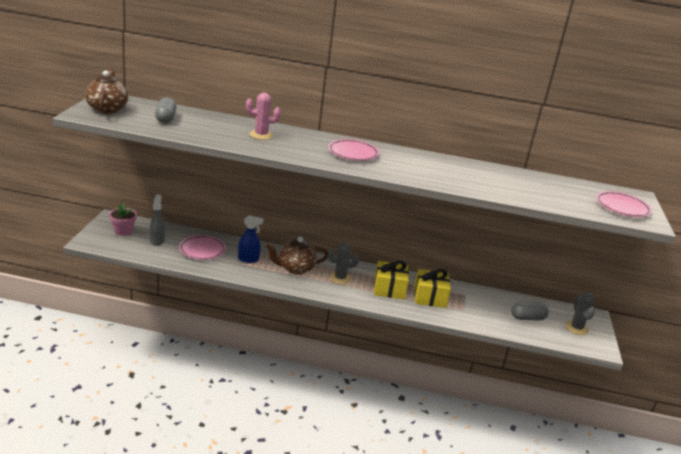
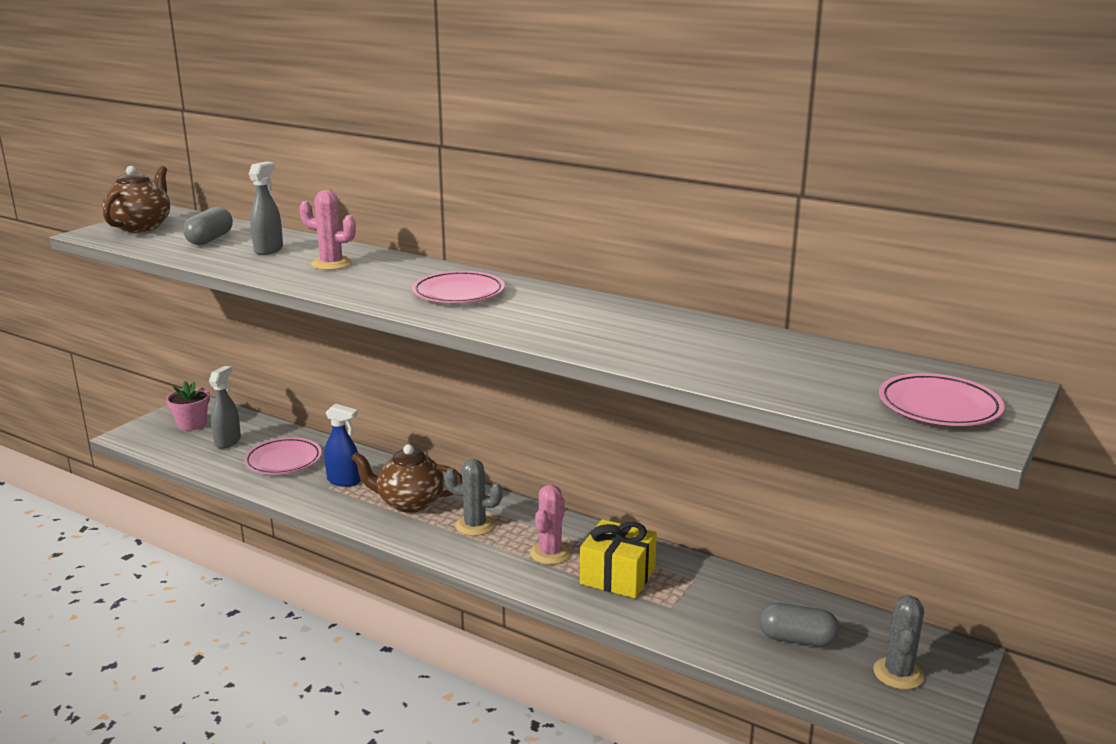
camera: 25 degrees right, 5 degrees down
(212, 126) = (269, 250): none -> grey spray bottle
(389, 289) = (550, 553): yellow gift -> pink cactus

